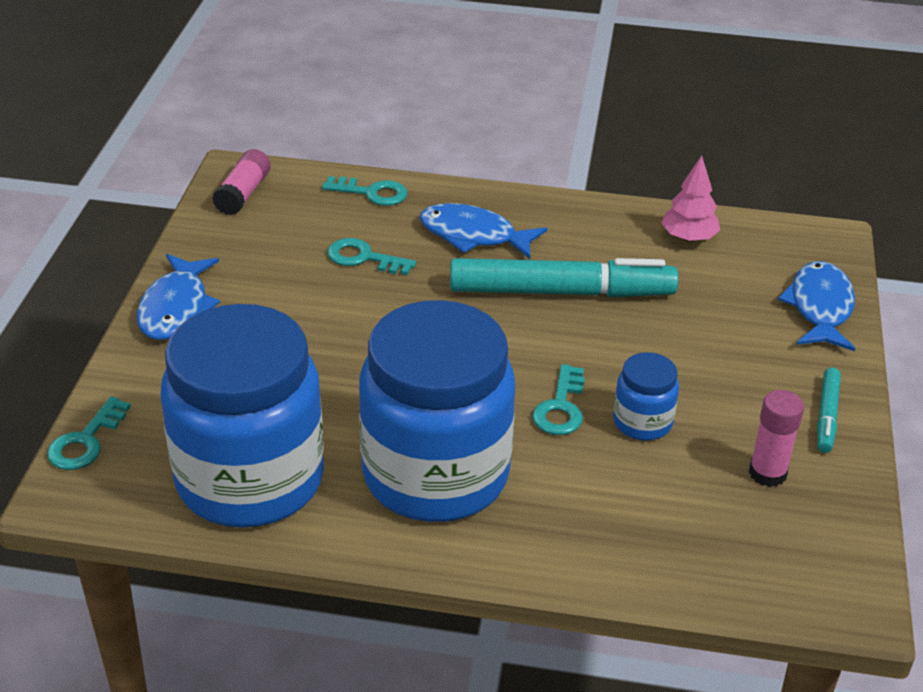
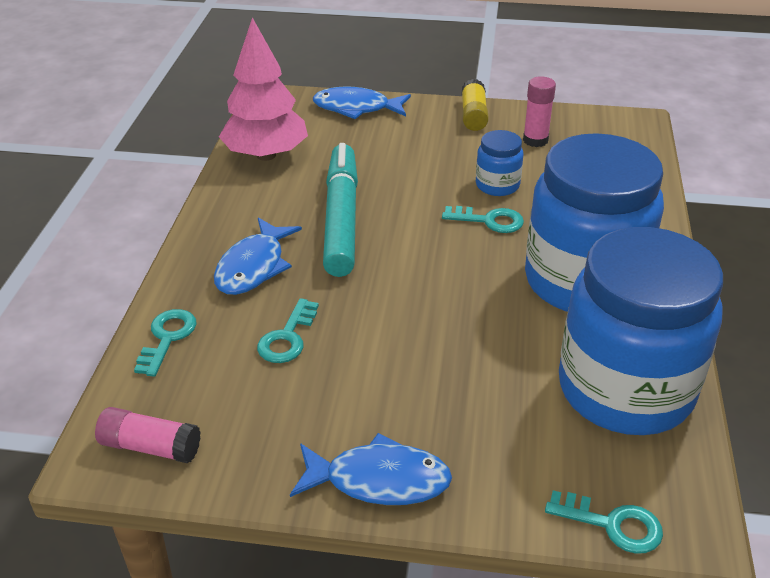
camera: 90 degrees left, 0 degrees up
(688, 238) = (266, 155): pink tree -> pink tree, size x1.79
(827, 416) = (473, 115): turquoise marker -> yellow glue stick

